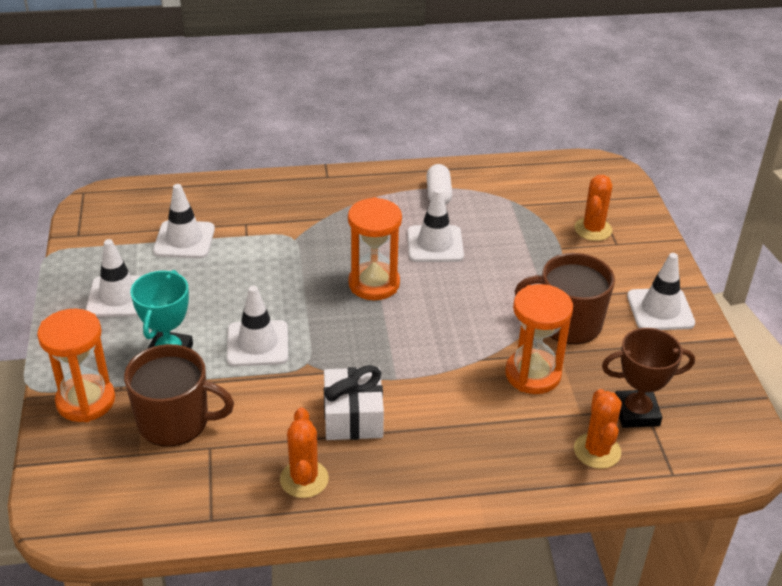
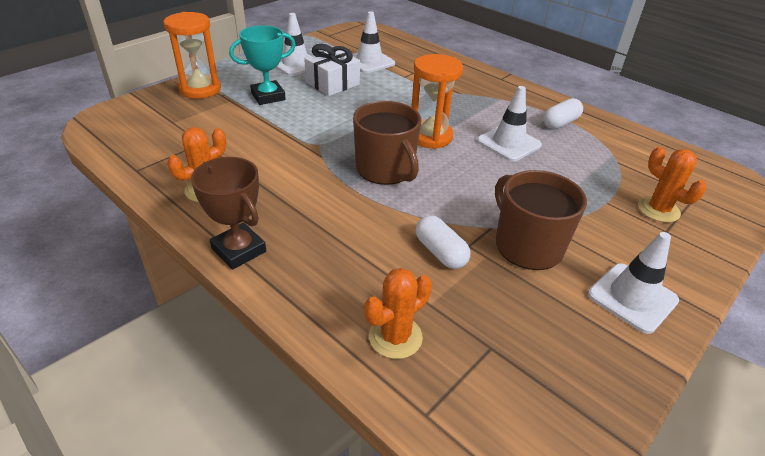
camera: 50 degrees right, 0 degrees up
(175, 421) = (212, 122): brown mug -> brown mug (385, 169)
(257, 344) = (313, 120): white traffic cone -> none
(353, 417) = (289, 184): white gift -> white gift (332, 83)
(533, 374) = (440, 252): orange hourglass -> white capsule
(593, 229) = (658, 209): orange cactus -> orange cactus turned 75 degrees clockwise
(636, 413) = (476, 343): brown trophy -> brown trophy (239, 250)

